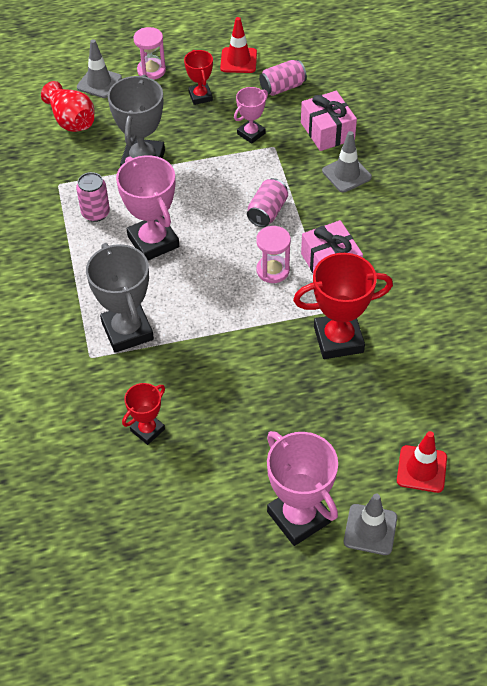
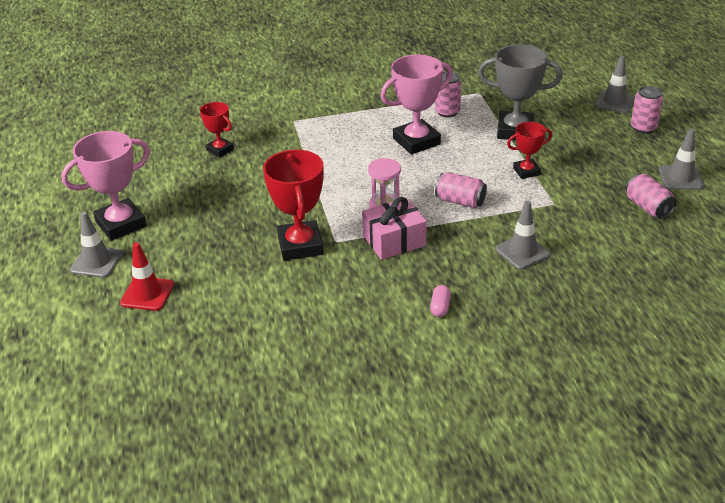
camera: 90 degrees right, 15 degrees down
(71, 120) = (559, 92): red vase -> none
(127, 331) = (318, 135): grey trophy -> none
(151, 70) = (643, 128): pink hourglass -> pink can
(200, 96) = (615, 157): red trophy -> red trophy (526, 171)
(238, 60) = (681, 178): red traffic cone -> grey traffic cone
(251, 134) = (569, 189): pink trophy -> none
(327, 131) = (587, 239): pink gift -> none
(425, 234) = (440, 307): none -> pink capsule

